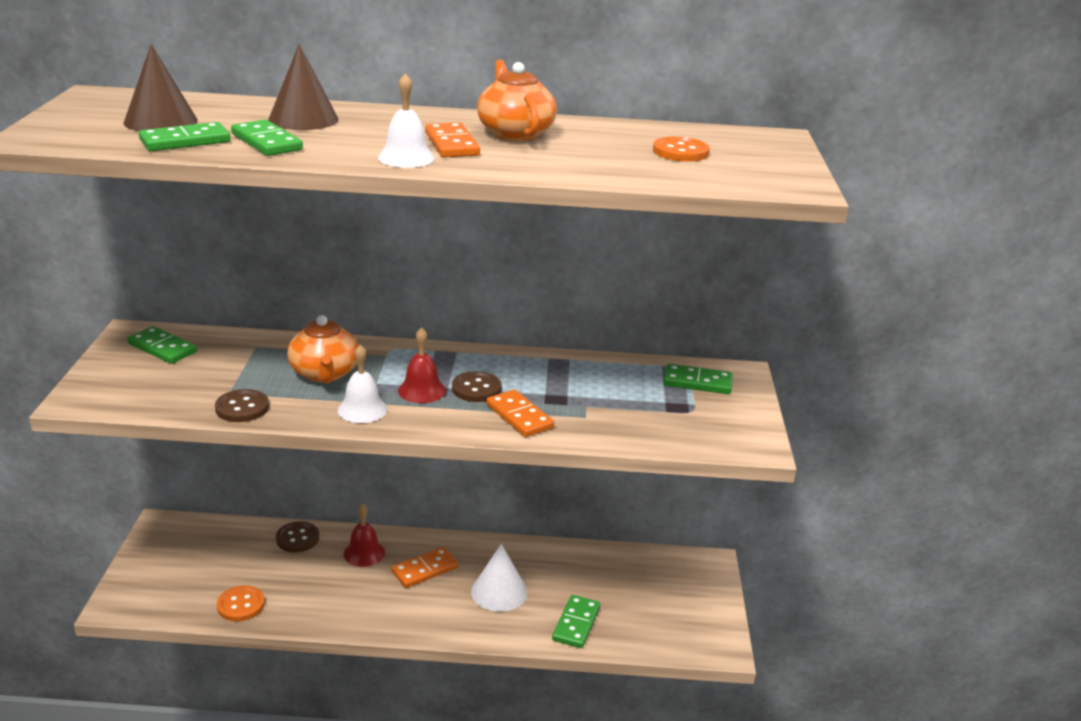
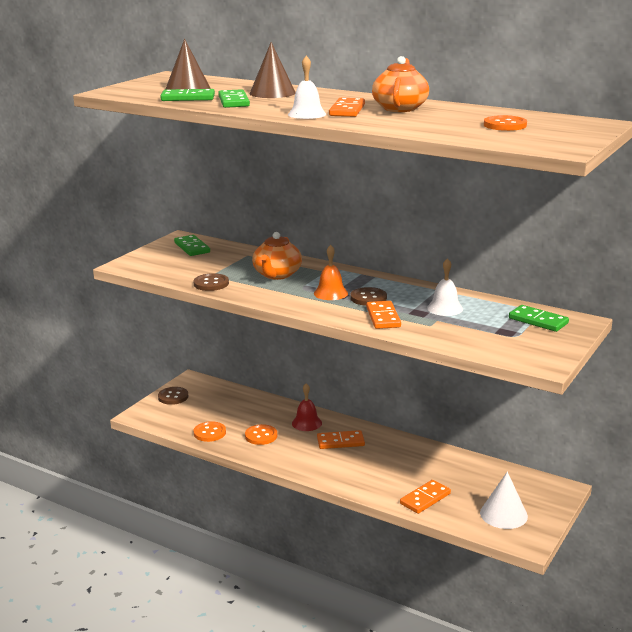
camera: 30 degrees right, 5 degrees down
(297, 538) = (269, 405): brown button -> brown button (173, 397)
(315, 590) = (261, 436): none -> orange button
(362, 409) = (283, 296): white bell -> white bell (445, 308)
(422, 390) = (330, 293): red bell -> orange bell
(499, 592) = (383, 466): white cone -> white cone (503, 514)
(576, 624) = (425, 499): green domino -> orange domino

